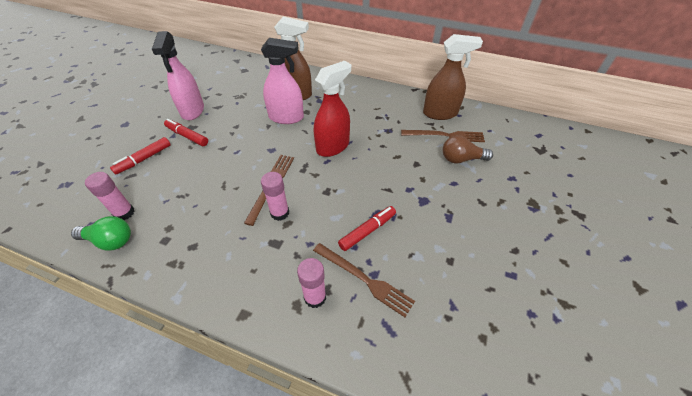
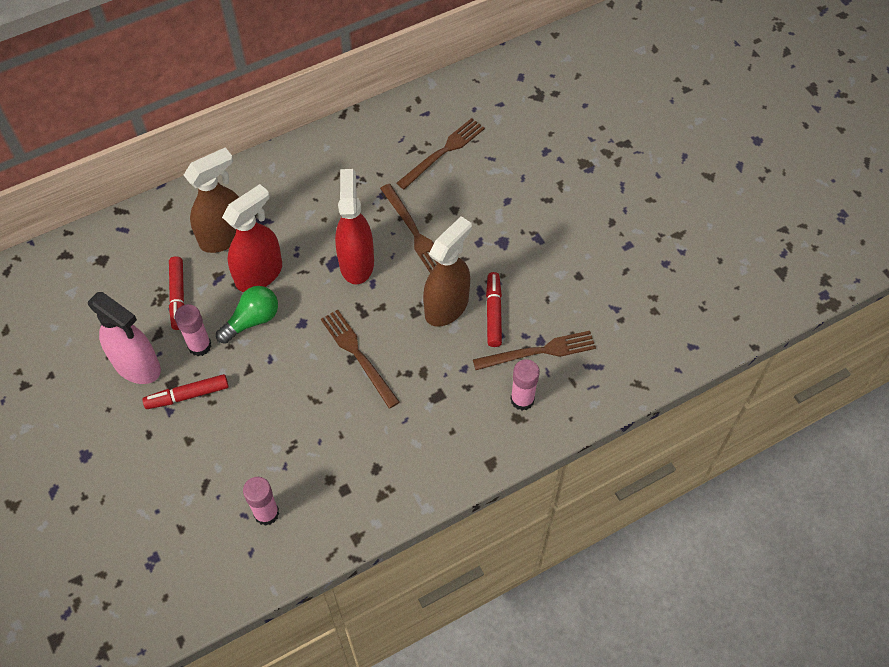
camera: 50 degrees left, 10 degrees up
(110, 241) = (298, 541): green light bulb -> green light bulb (252, 320)
(144, 159) = (187, 460): red marker -> red marker (178, 296)
(279, 213) = (404, 370): pink glue stick -> pink glue stick (199, 346)
(286, 117) = (259, 274): pink spray bottle -> red spray bottle
(380, 156) = (414, 232): none -> brown fork
(440, 113) = (407, 127): brown spray bottle -> brown spray bottle (447, 306)
(461, 159) = (486, 168): brown light bulb -> none

